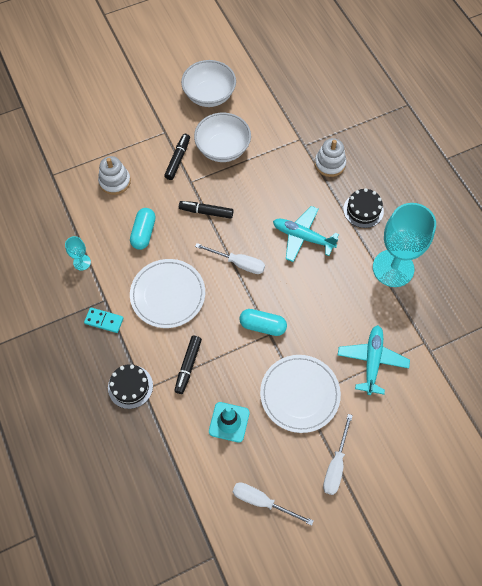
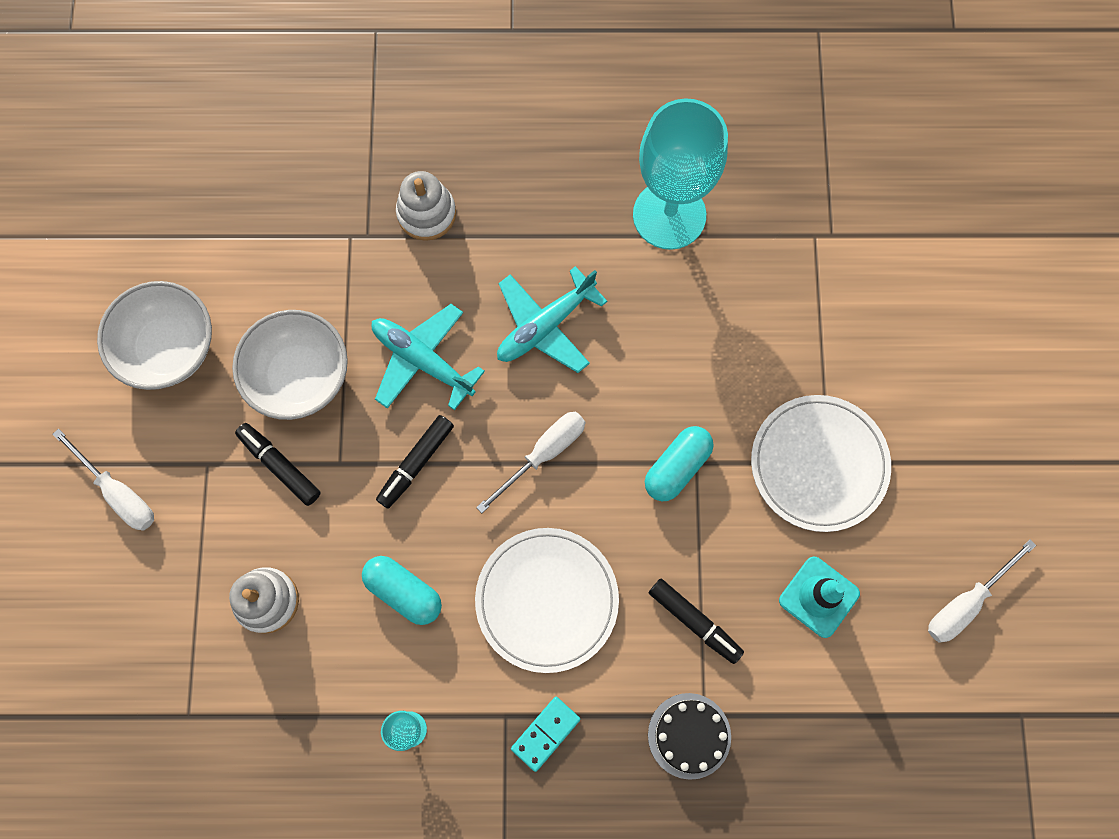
camera: 65 degrees left, 10 degrees up
(335, 465) = (952, 465): white screwdriver -> white screwdriver (118, 492)
(363, 210) = (542, 206): black cake -> none
(372, 361) = (811, 328): turquoise plane -> turquoise plane (422, 360)

